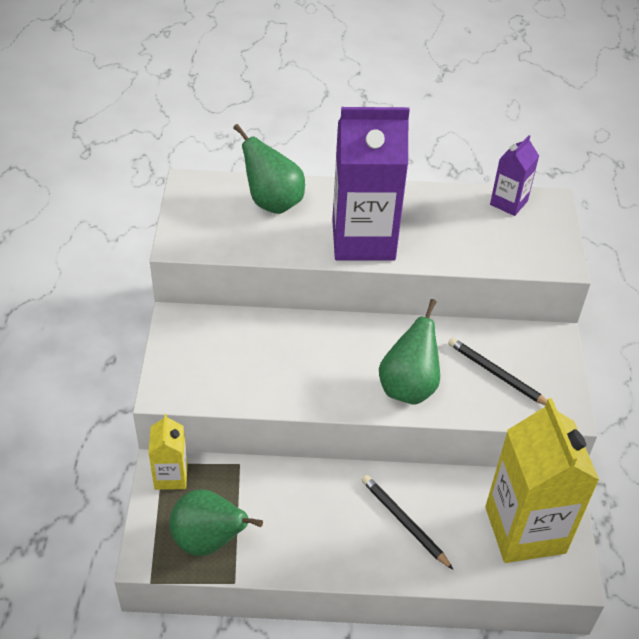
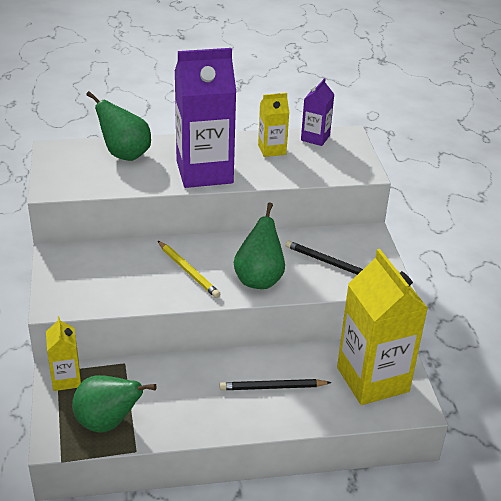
camera: 10 degrees left, 10 degrees down
(326, 364) = (188, 271): none -> yellow pencil
(404, 522) = (273, 387): black pencil -> black pencil turned 45 degrees counterclockwise
(451, 215) = (272, 150): none -> yellow carton

